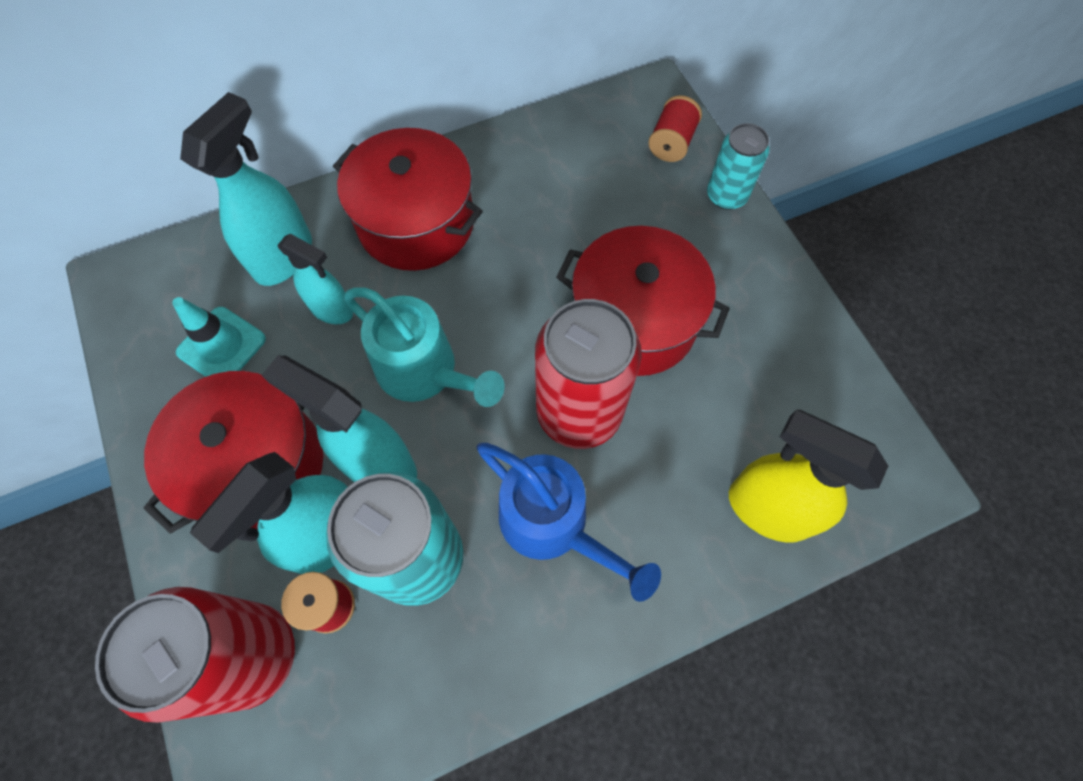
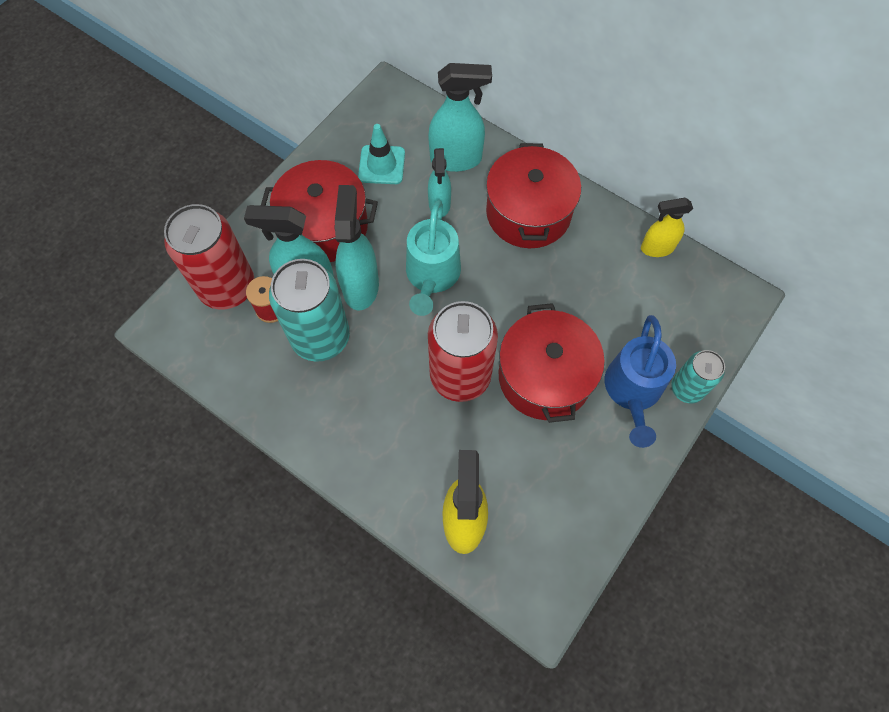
camera: 60 degrees right, 0 degrees up
(548, 129) = (656, 248): none -> yellow spray bottle
(554, 525) = (380, 399): blue watering can -> blue watering can (632, 392)
(671, 143) = (706, 331): red spool -> none

